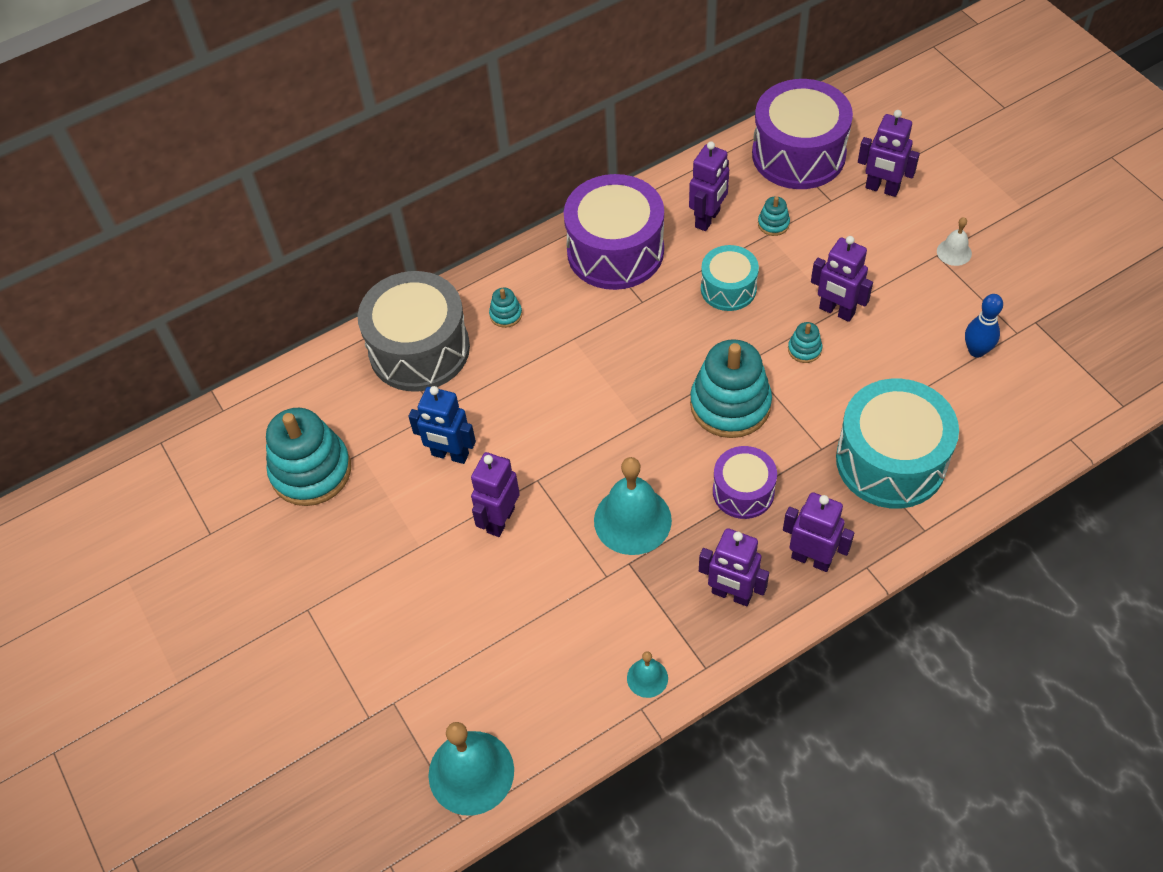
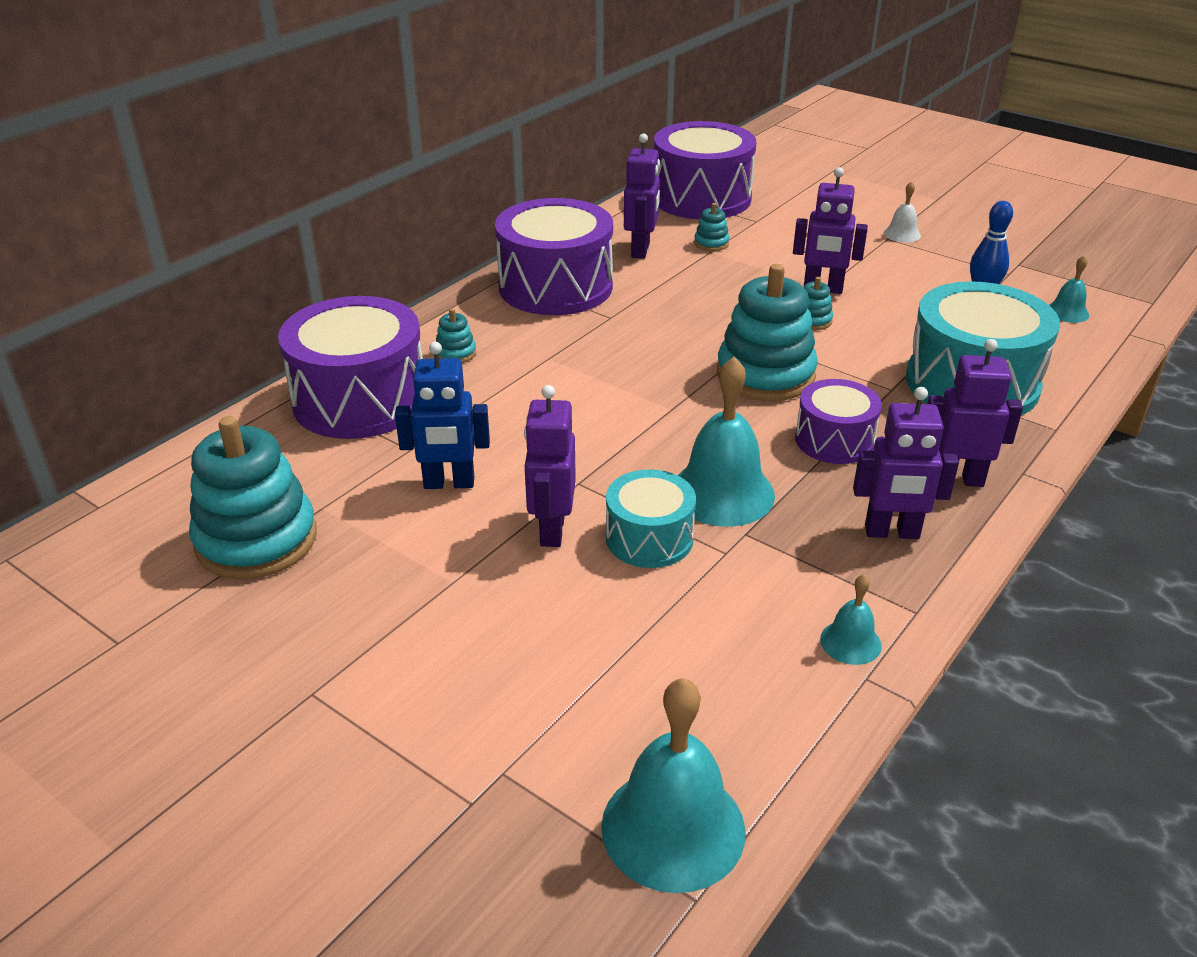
camera: 25 degrees left, 20 degrees down
(419, 349) = (360, 400): grey drum -> purple drum
(728, 288) = (698, 292): turquoise drum -> turquoise drum (649, 538)
(882, 189) = (799, 207): purple robot -> none
(1034, 397) = (1067, 312): none -> turquoise bell

